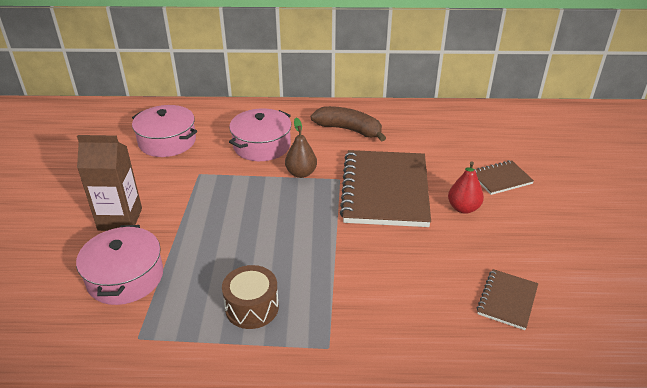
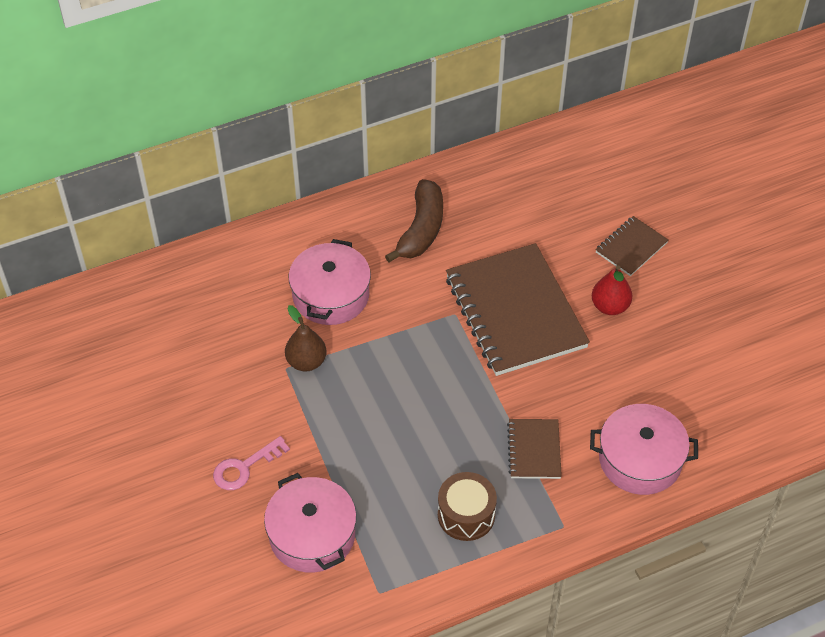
camera: 25 degrees left, 15 degrees up
(120, 219) = (244, 467): brown carton -> pink key
(167, 141) = (206, 332): pink pot -> pink pot (640, 460)
(301, 173) = (406, 322): brown pear -> brown pear (306, 361)
(349, 130) = (421, 230): brown banana -> brown banana turned 105 degrees clockwise
(507, 300) = (699, 408): brown notebook -> brown notebook (534, 450)

